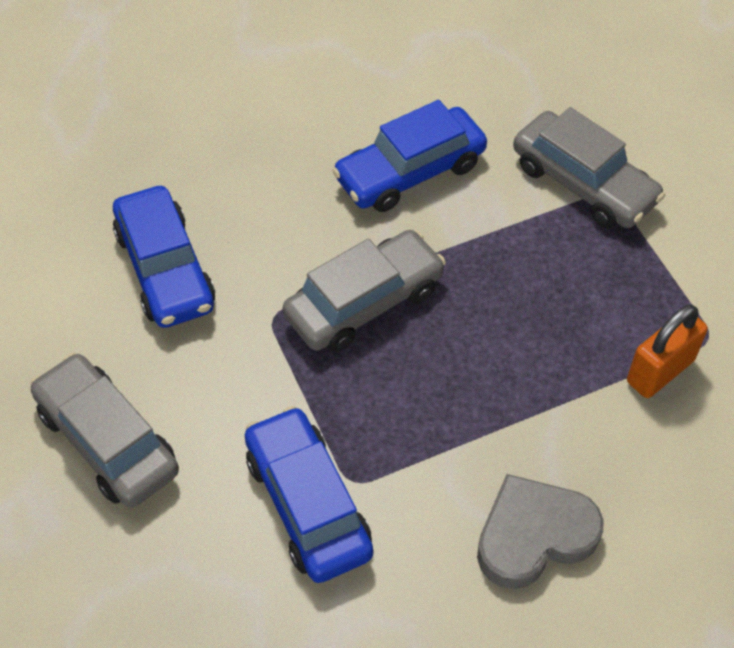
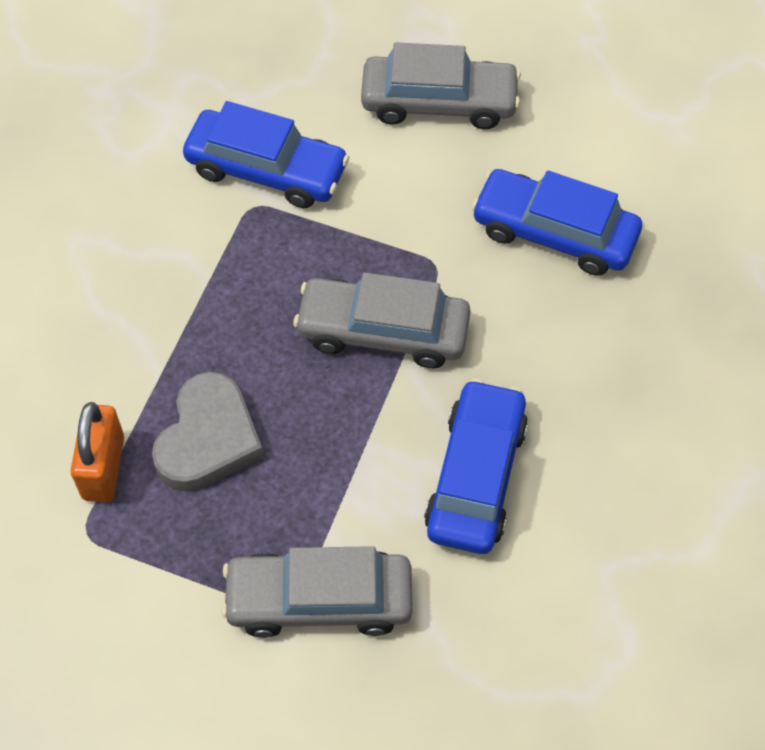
camera: 135 degrees right, 5 degrees up
(364, 302) = (383, 331): grey car -> grey car turned 90 degrees clockwise
(534, 535) = (96, 269): grey heart -> grey heart (208, 439)

